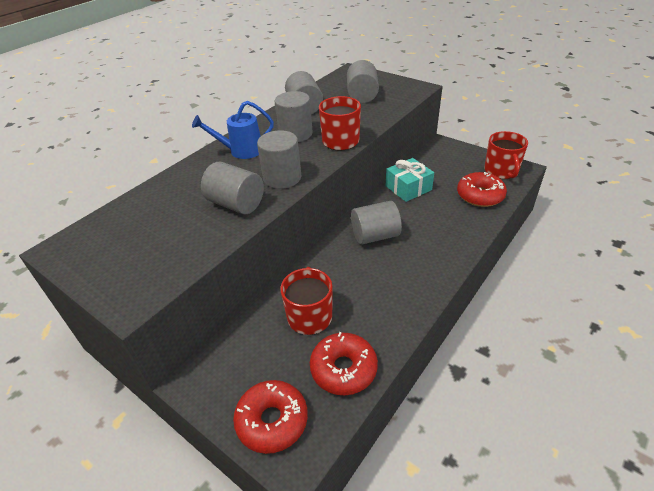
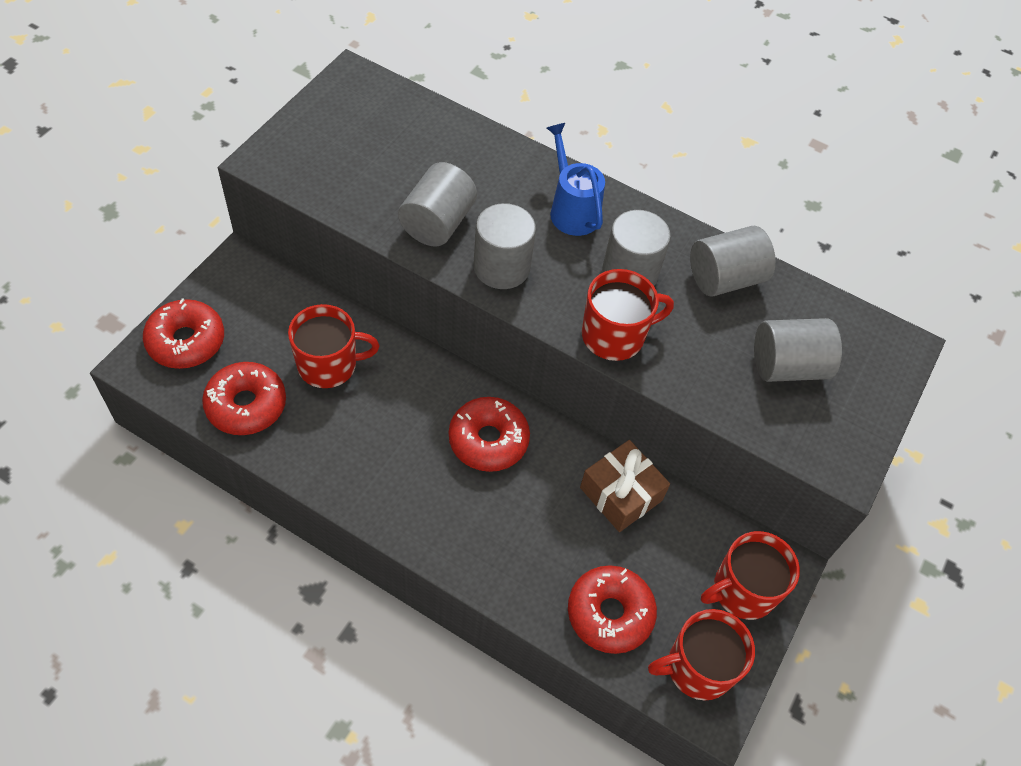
camera: 75 degrees right, 15 degrees up
(375, 236) = (488, 440): grey cylinder -> red donut
(408, 188) = (621, 494): turquoise gift -> brown gift
(457, 156) = (742, 590): none -> red mug

